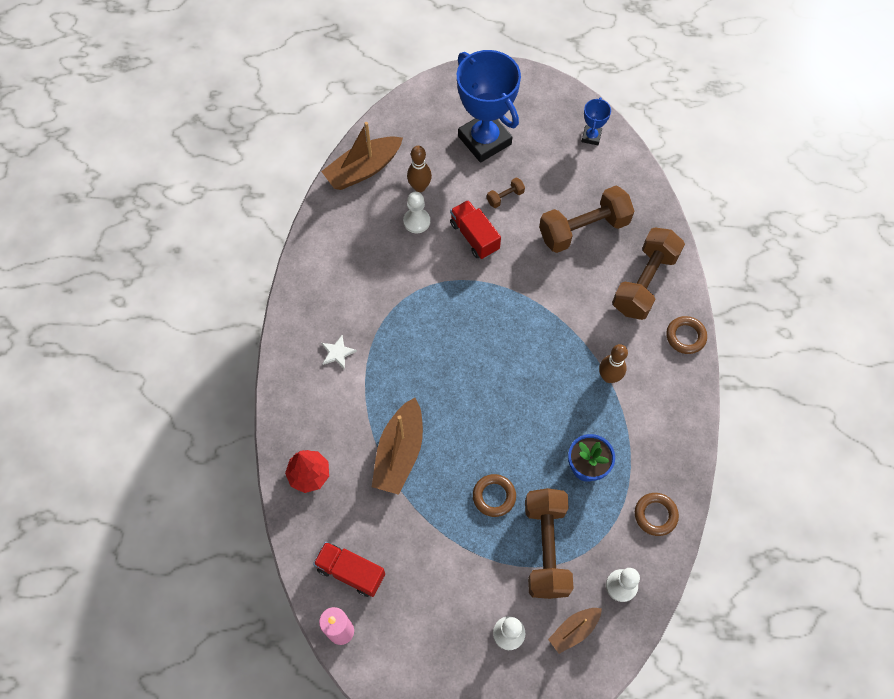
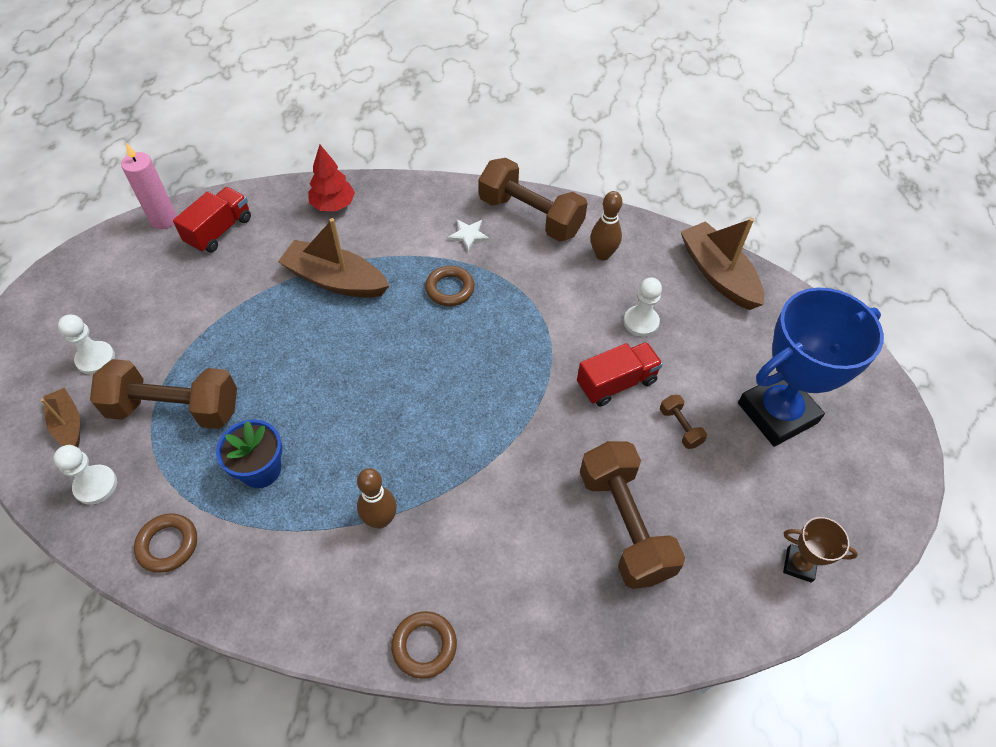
camera: 95 degrees right, 10 degrees down
(419, 187) = (694, 330): brown bowling pin -> brown bowling pin (602, 255)
(494, 496) = (256, 363): brown ring -> brown ring (450, 289)
(591, 137) = (799, 564): blue trophy -> brown trophy
(644, 282) = (526, 599): brown dumbbell -> brown dumbbell (530, 216)

